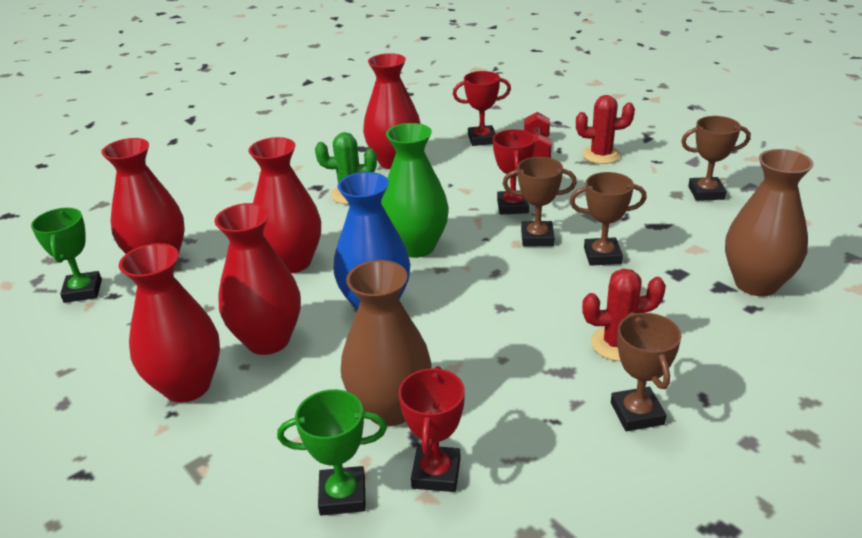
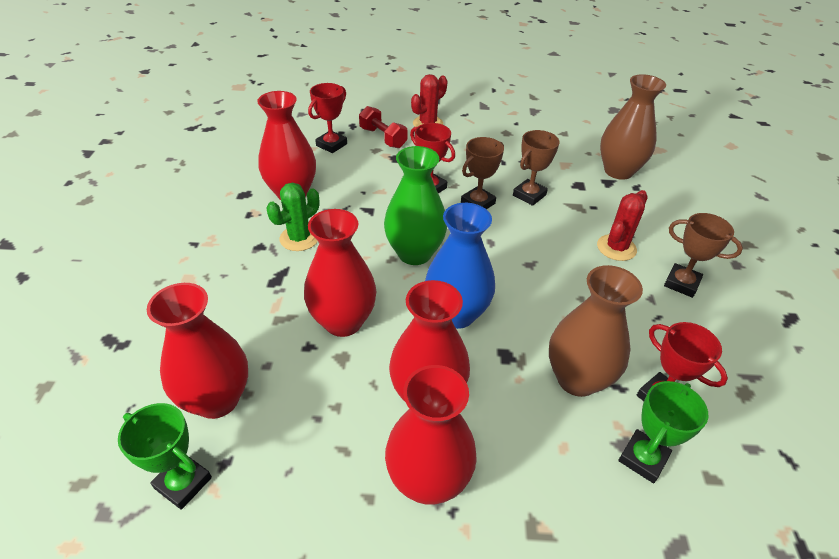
camera: 50 degrees left, 10 degrees up
(706, 193) = (519, 125): brown trophy -> none

